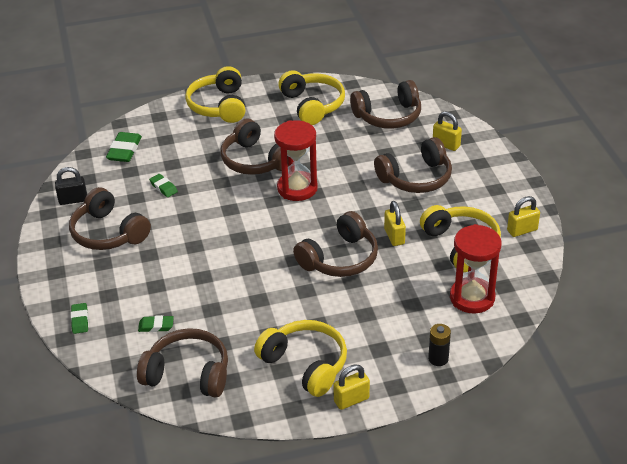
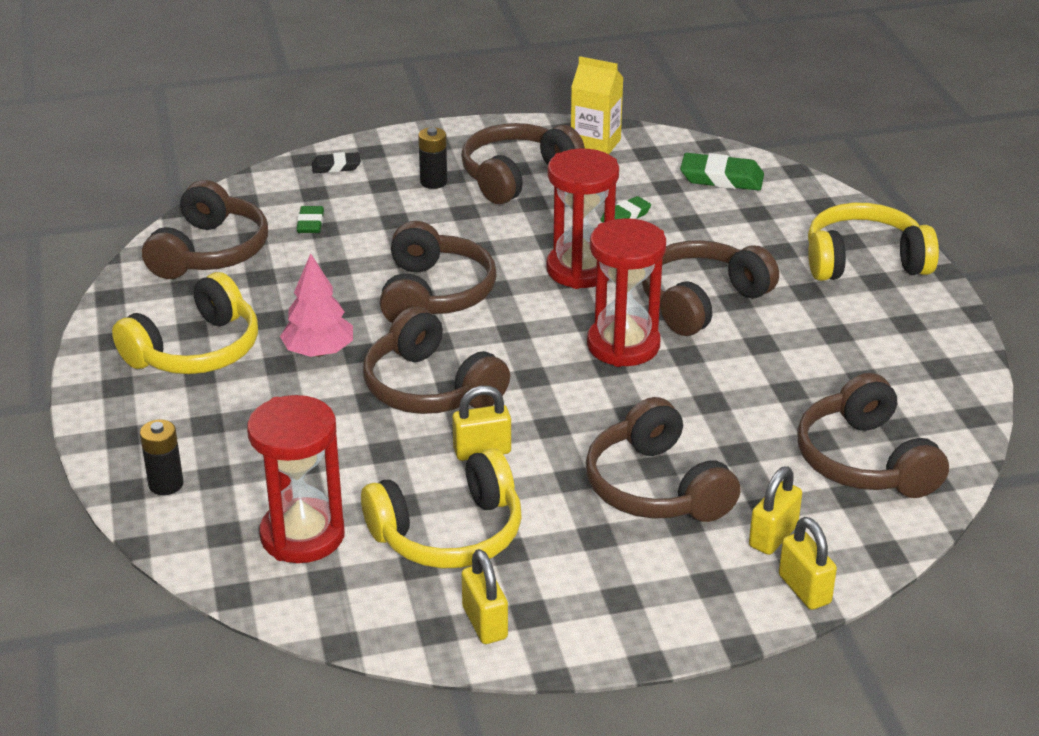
camera: 90 degrees right, 5 degrees down
(73, 200) = (595, 144): black padlock -> yellow carton
(80, 320) = (336, 166): green eraser -> black eraser
(109, 270) = (433, 182): none -> black battery
(221, 204) = (580, 269): none -> red hourglass
(245, 262) = (434, 294): none -> brown headphones
(305, 307) = (318, 352): none -> pink tree
(312, 105) = (886, 365): yellow headphones -> none
(351, 400) = (110, 391): yellow padlock -> yellow padlock (804, 589)

